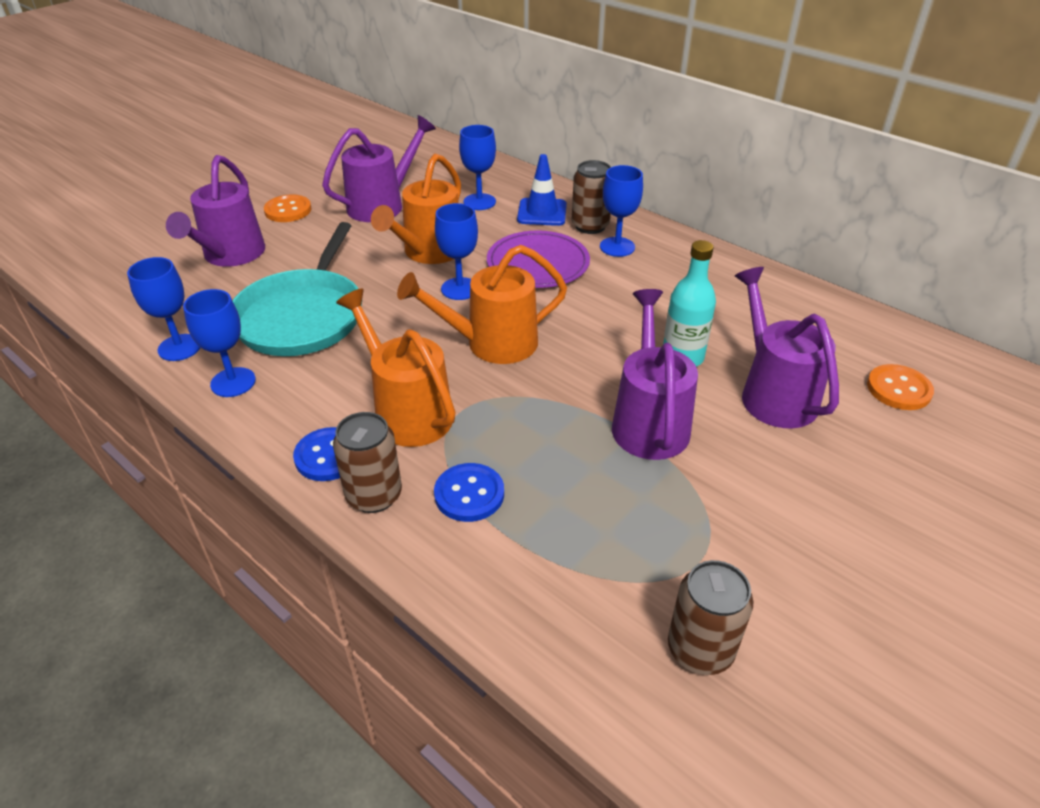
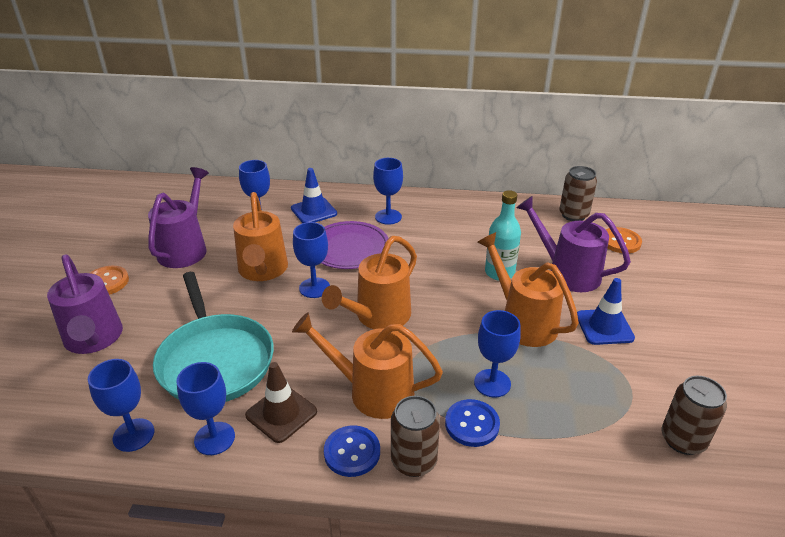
camera: 35 degrees left, 5 degrees down
(306, 389) = (281, 413): none -> brown traffic cone
(537, 466) = (492, 383): none -> blue goblet
(590, 226) = (356, 209): brown can -> brown can (573, 215)
(648, 421) = (522, 321): purple watering can -> orange watering can
(749, 475) = (604, 327): none -> blue traffic cone

